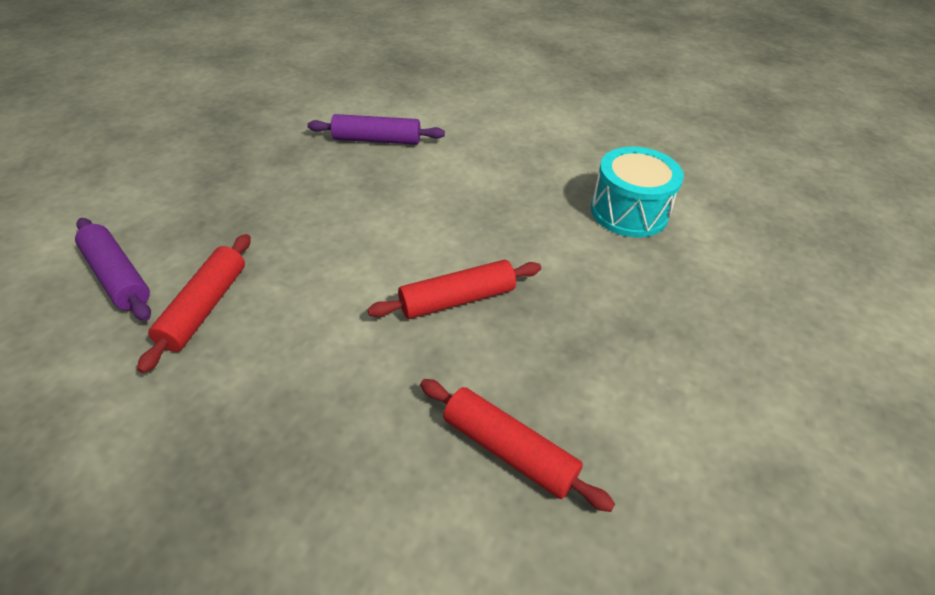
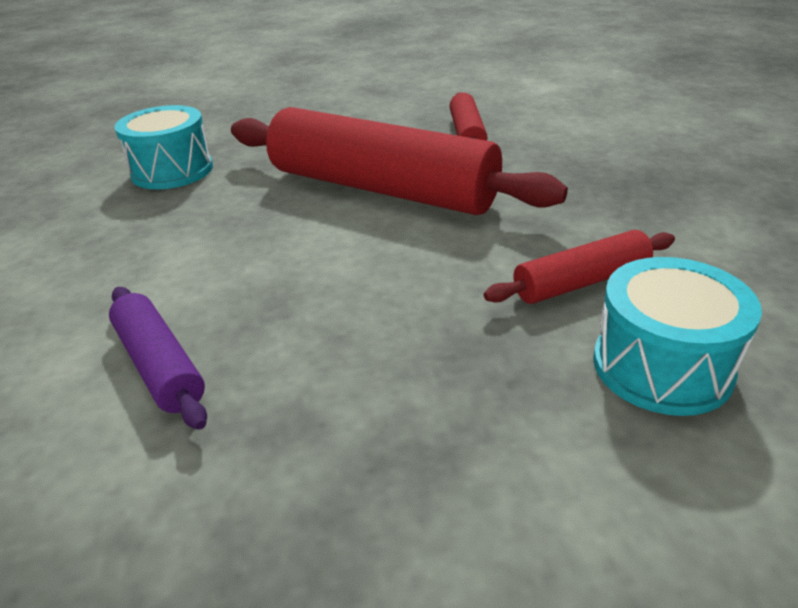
camera: 125 degrees left, 10 degrees down
(117, 277) = (661, 366): purple rolling pin -> turquoise drum
(457, 299) = (381, 189): red rolling pin -> red rolling pin, size x2.14

